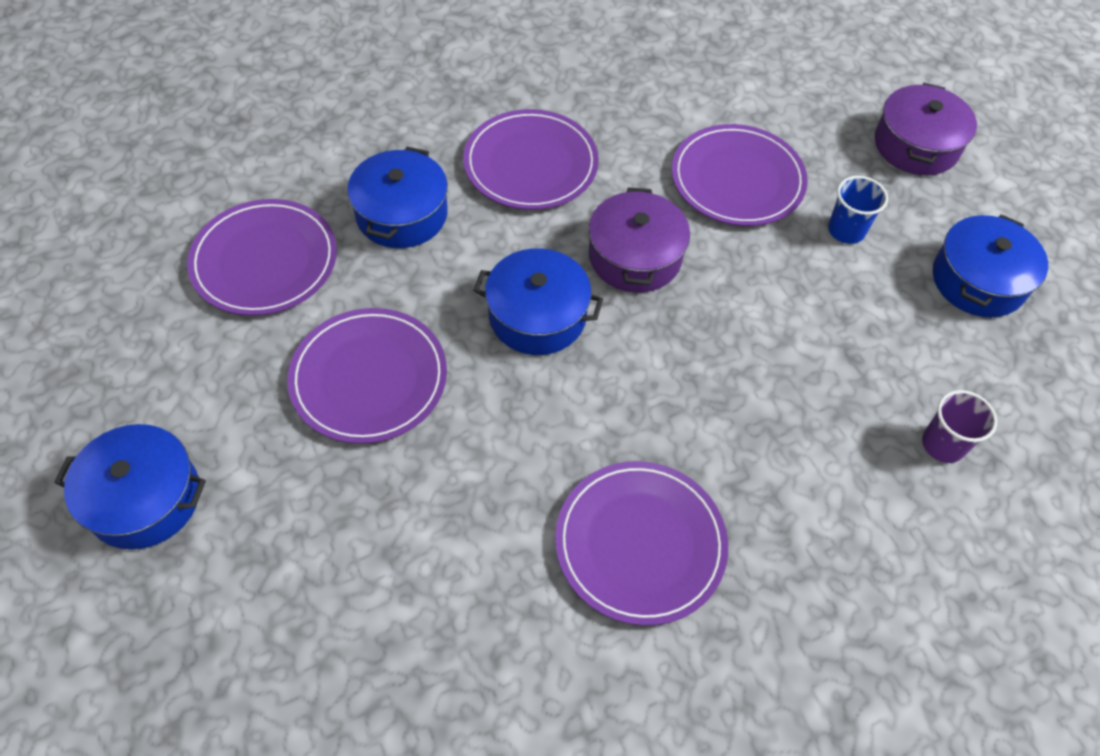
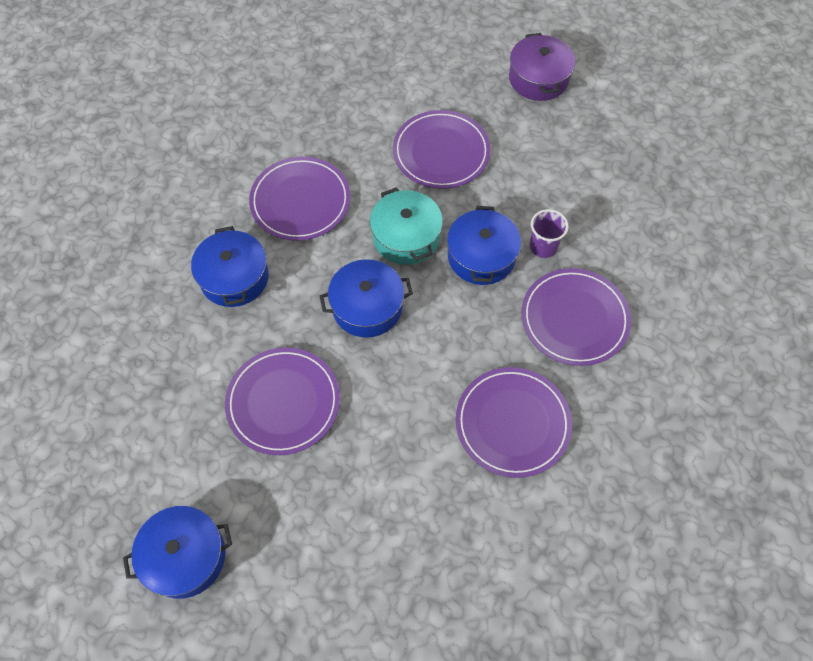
camera: 25 degrees left, 5 degrees up
(264, 261) = (160, 355): purple plate -> purple plate (574, 319)
(635, 256) = (406, 237): purple pot -> turquoise pot
(846, 230) = (526, 158): blue cup -> none
(942, 444) = (650, 274): purple cup -> purple cup (543, 246)
(978, 280) = (619, 157): blue pot -> blue pot (481, 256)

